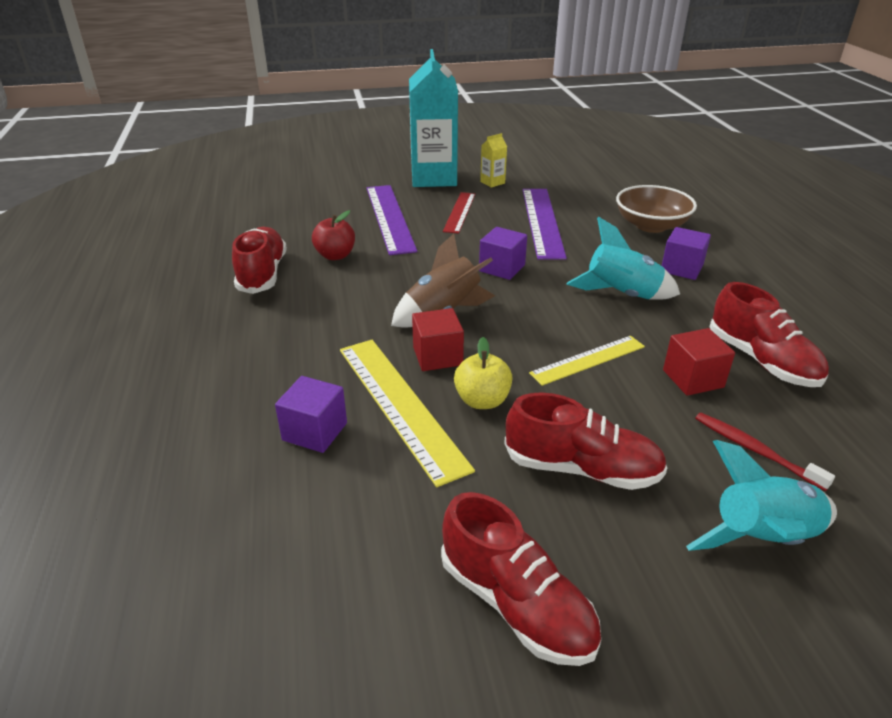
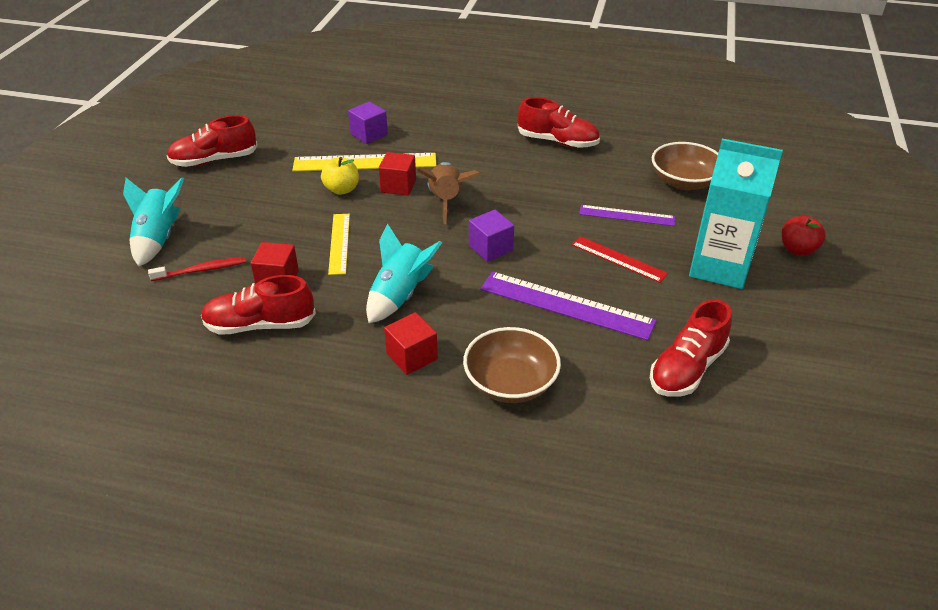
camera: 115 degrees right, 5 degrees up
(312, 202) = (684, 182): none -> brown bowl
(335, 255) = (567, 175): red apple -> red apple (797, 250)
(390, 218) = (627, 215): purple ruler -> purple ruler, size x0.61
(492, 182) = (689, 306): yellow carton -> none
(582, 469) = (258, 203): red shoe -> red shoe (687, 369)
(681, 268) = (412, 356): purple cube -> red cube

